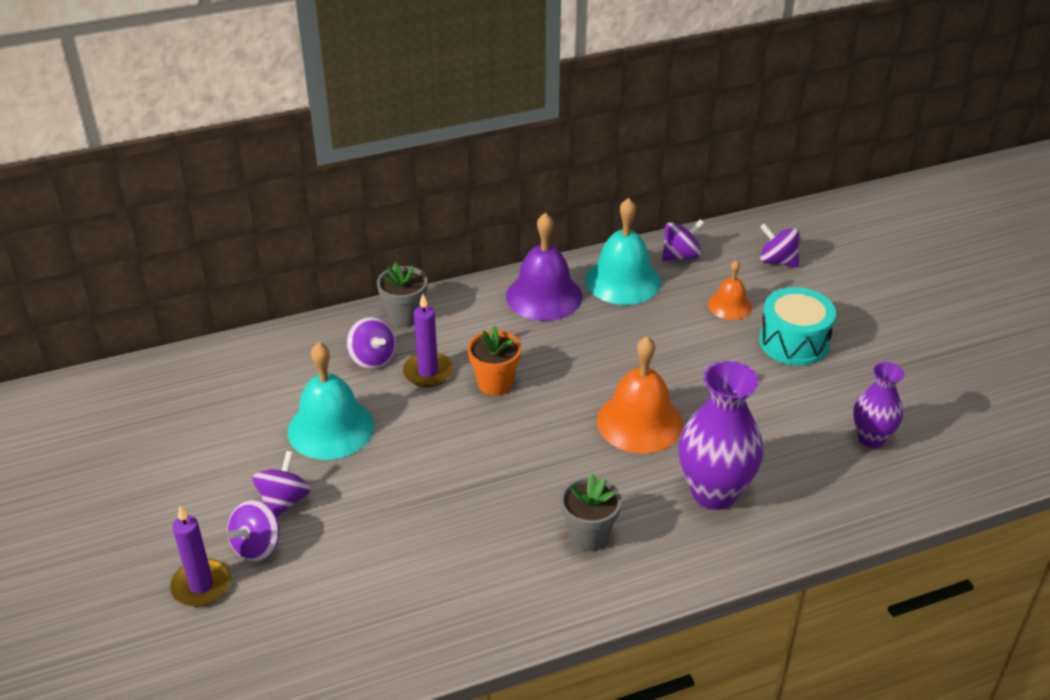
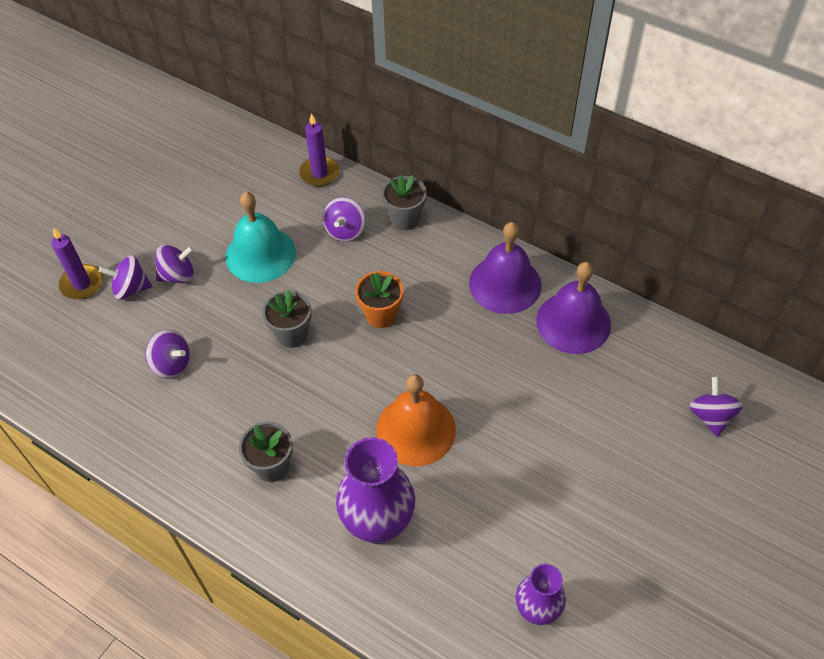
camera: 55 degrees right, 15 degrees up
(428, 372) = (359, 269): purple candle -> purple candle (319, 173)
(453, 451) = (292, 334): none -> grey flower pot
(623, 280) = (573, 322): turquoise bell -> purple bell
(680, 256) = (645, 343): purple spinning top -> purple spinning top (172, 364)
(729, 305) = (613, 413): orange bell -> none
(793, 342) = (610, 486): turquoise drum -> none

